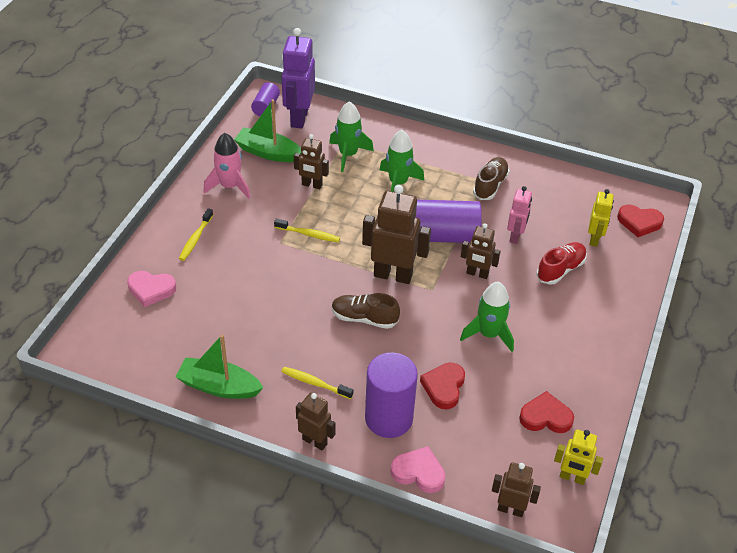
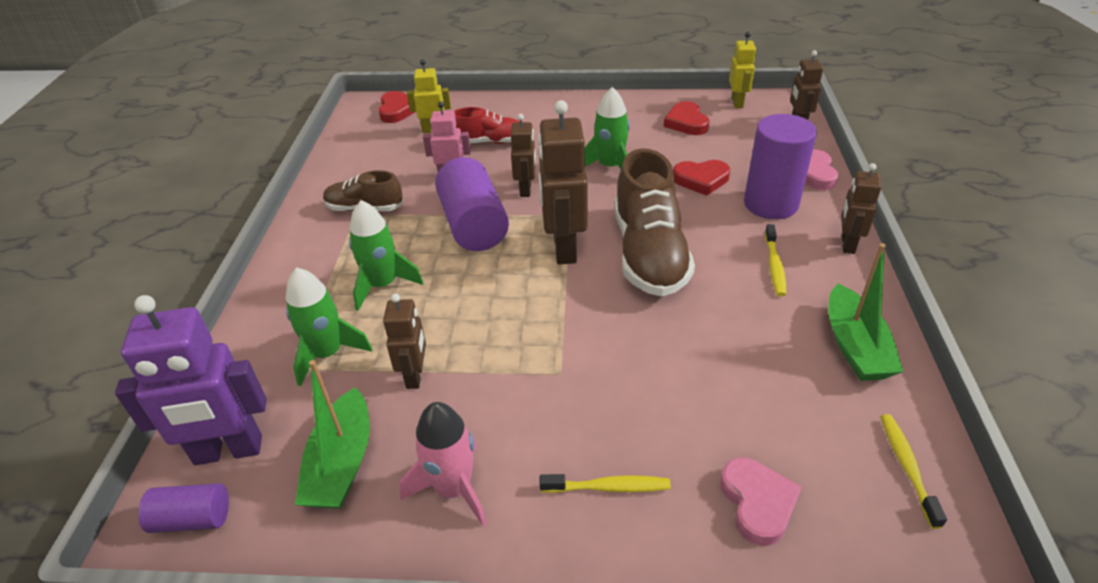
camera: 105 degrees left, 5 degrees down
(309, 234) = (528, 346): yellow toothbrush -> yellow toothbrush (907, 467)
(364, 318) = (649, 254): brown shoe -> brown shoe, size x1.80
(560, 269) = (490, 142): red shoe -> red shoe turned 150 degrees clockwise

